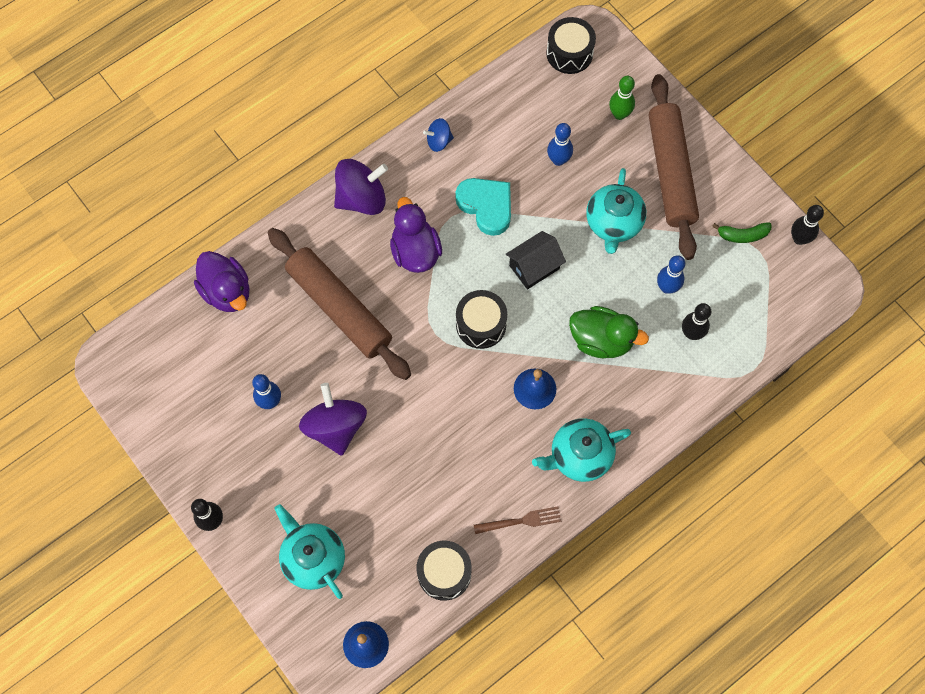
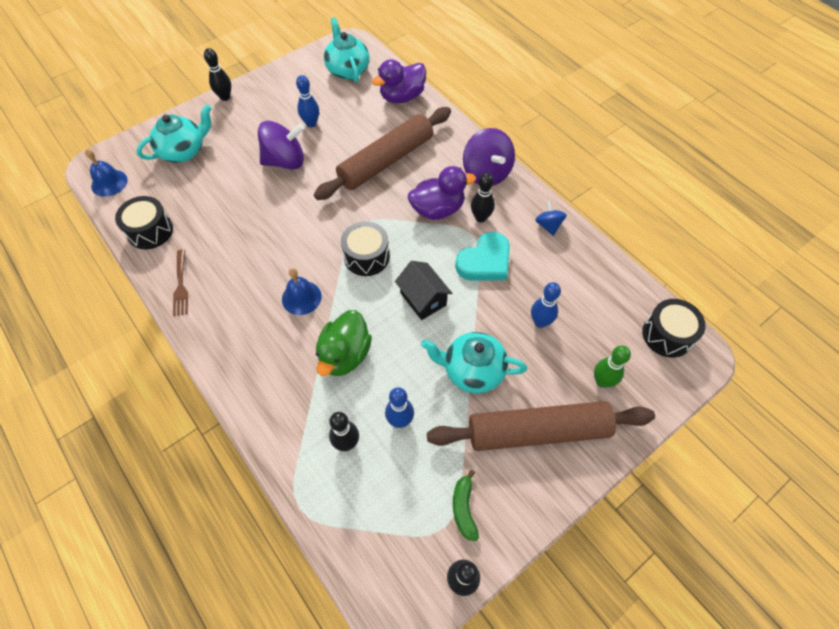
camera: 90 degrees right, 10 degrees down
(427, 207) = (480, 218): none -> black bowling pin
(579, 456) = (231, 332): turquoise teapot -> turquoise teapot (347, 70)

